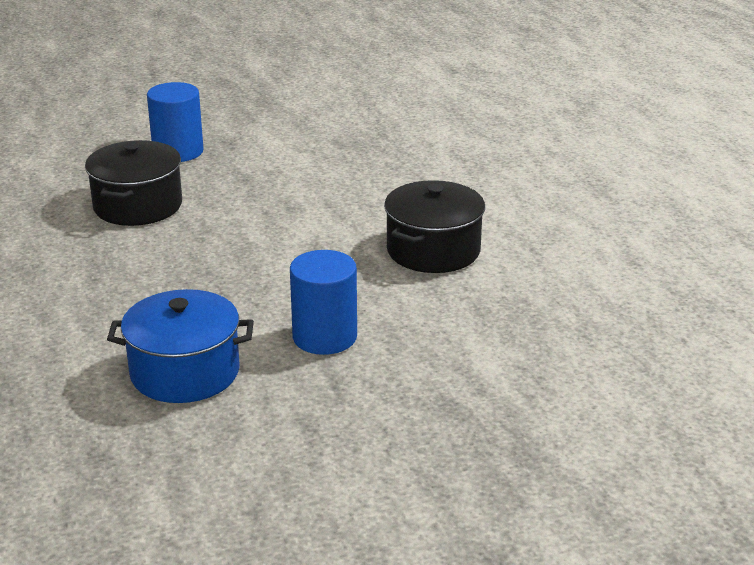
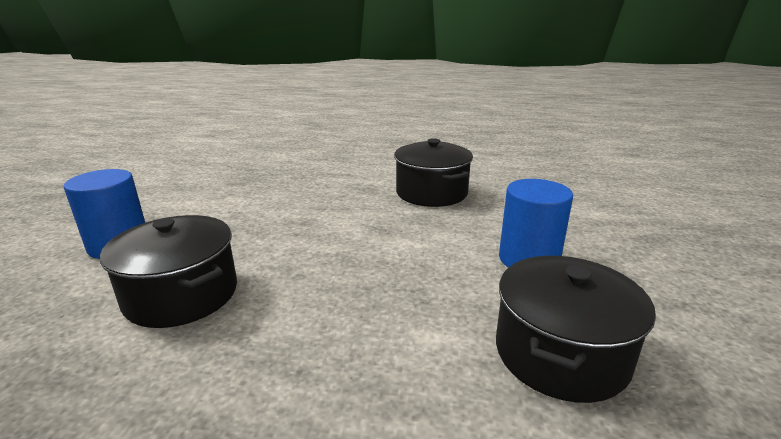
camera: 60 degrees left, 5 degrees down
(185, 372) = (560, 353): blue pot -> black pot

